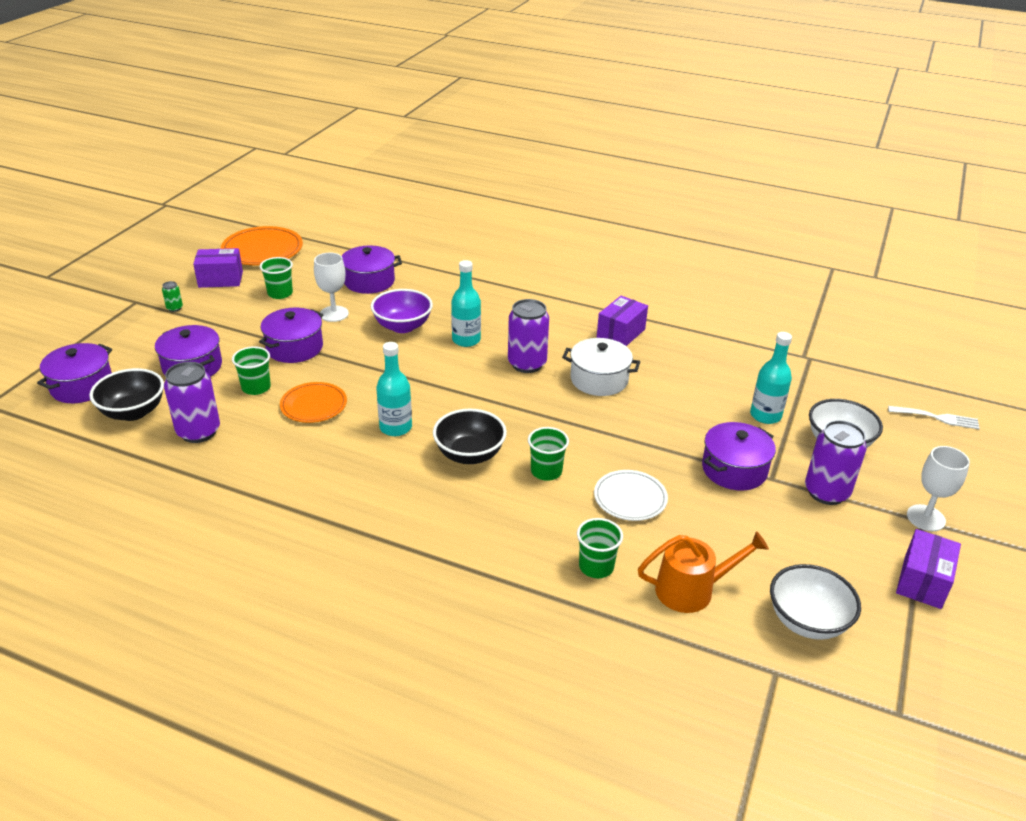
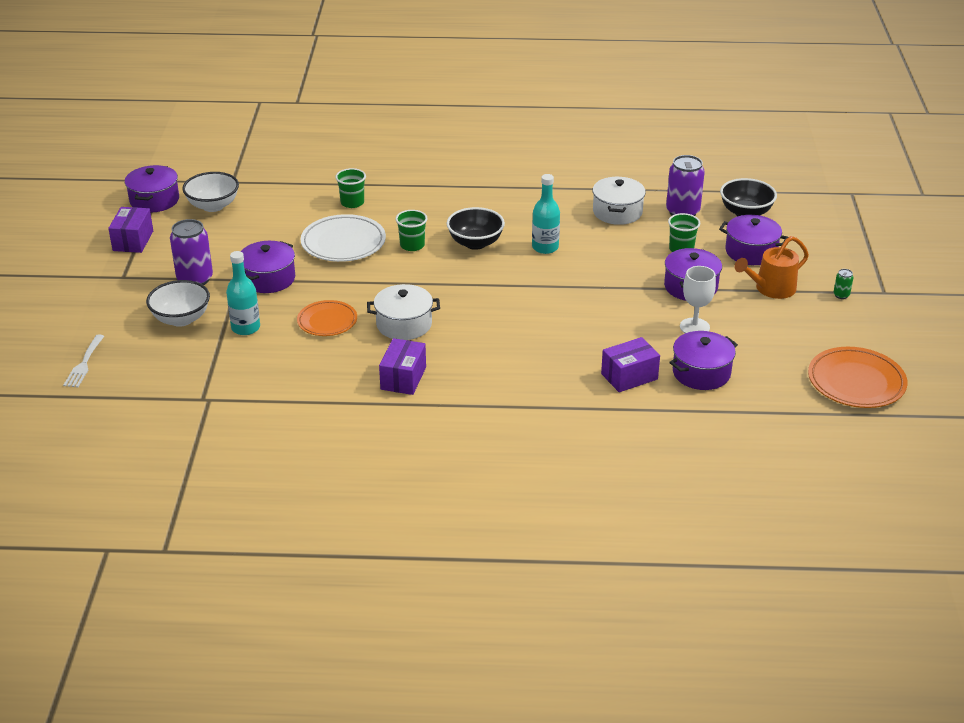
camera: 160 degrees right, 0 degrees up
(82, 386) = (809, 219): purple pot -> purple pot (154, 200)
(220, 279) = (846, 335): purple box -> purple box (629, 376)
(270, 453) = (617, 212): none -> white pot
(280, 293) = (770, 335): green cup -> none
(314, 405) = (622, 247): orange plate -> orange plate (327, 321)
(402, 326) = (618, 331): purple bowl -> none
(466, 340) = (548, 332): turquoise bottle -> none
(527, 364) = (477, 323): purple can -> none
(630, 498) = (343, 243): white plate -> white plate, size x1.53
(691, 590) = (288, 205): orange watering can -> orange watering can (771, 288)
(926, 518) = (119, 279): white goblet -> none
(937, 418) = (84, 364): white fork -> white fork turned 75 degrees counterclockwise

